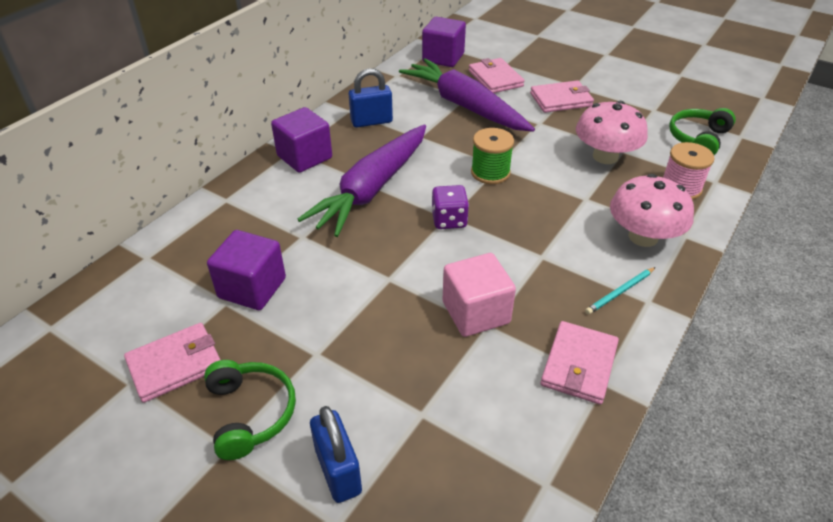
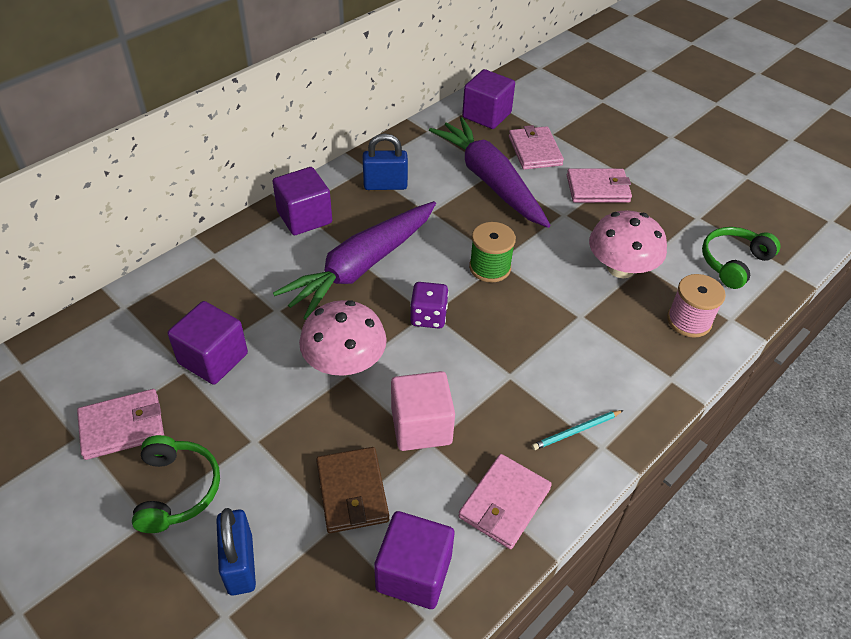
camera: 10 degrees right, 5 degrees up
(430, 382) = (352, 492): none -> brown wallet
(516, 444) = (414, 573): none -> purple cube
(643, 237) = (625, 372): pink mushroom -> pink mushroom (345, 363)

